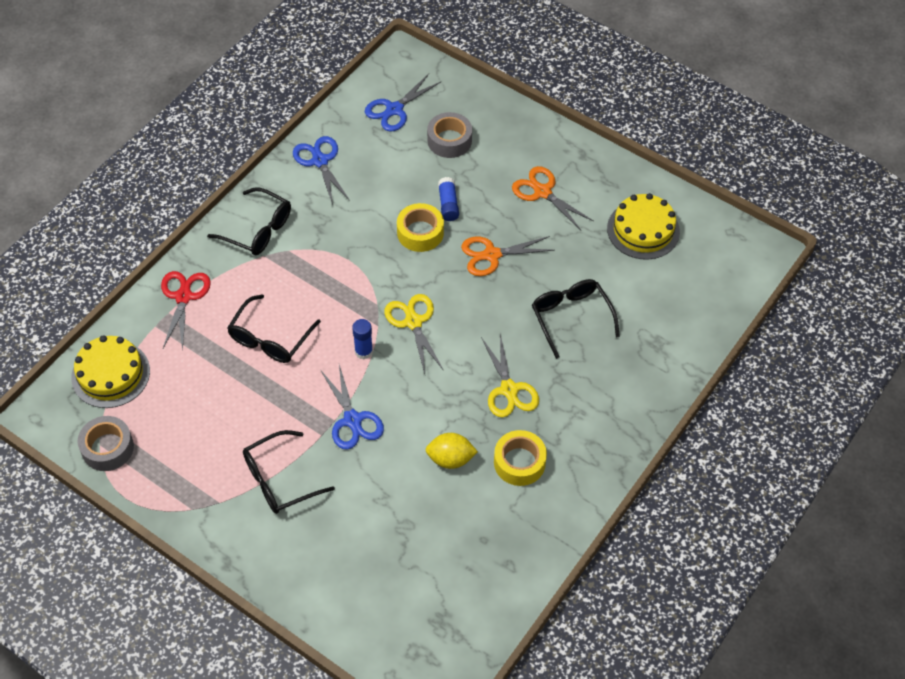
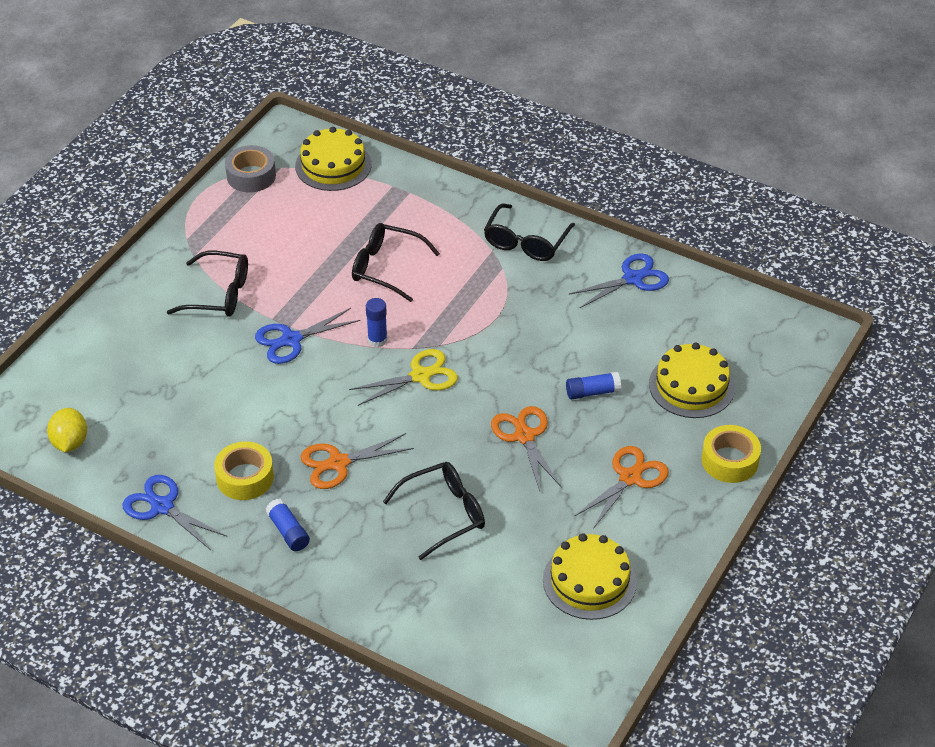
camera: 85 degrees right, 10 degrees down
(183, 297) = (430, 200): red scissors -> none
(279, 480) = (219, 294): black glasses -> black glasses turned 135 degrees clockwise
(394, 109) = (727, 333): blue scissors -> blue scissors (162, 507)
(420, 233) = (546, 371): yellow tape -> yellow tape (729, 460)
(449, 140) = (691, 386): grey tape -> yellow cake
(450, 459) = (247, 420): yellow lemon -> yellow lemon (70, 442)
(509, 389) = (338, 463): yellow scissors -> orange scissors
(583, 431) = (288, 532): none -> blue glue stick

